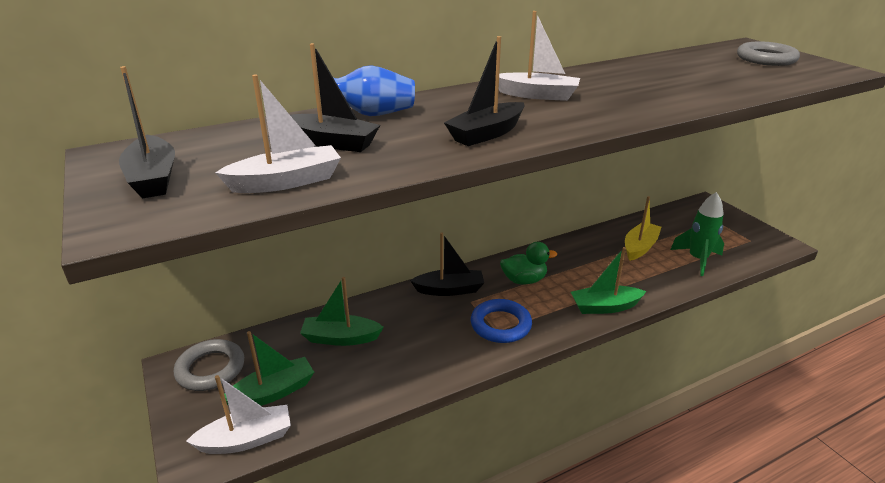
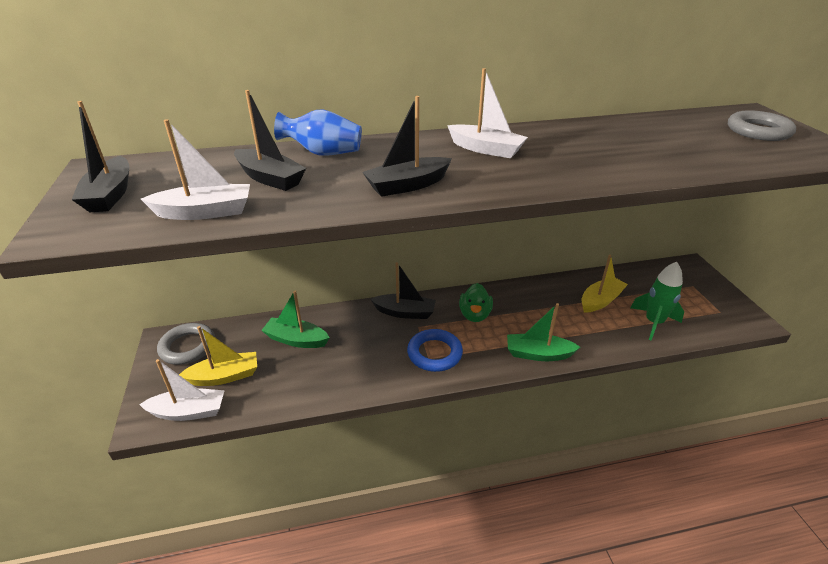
camera: 15 degrees right, 5 degrees up
(273, 392) = (224, 376): green boat -> yellow boat
(524, 280) = (475, 315): green duck -> green duck turned 90 degrees clockwise

